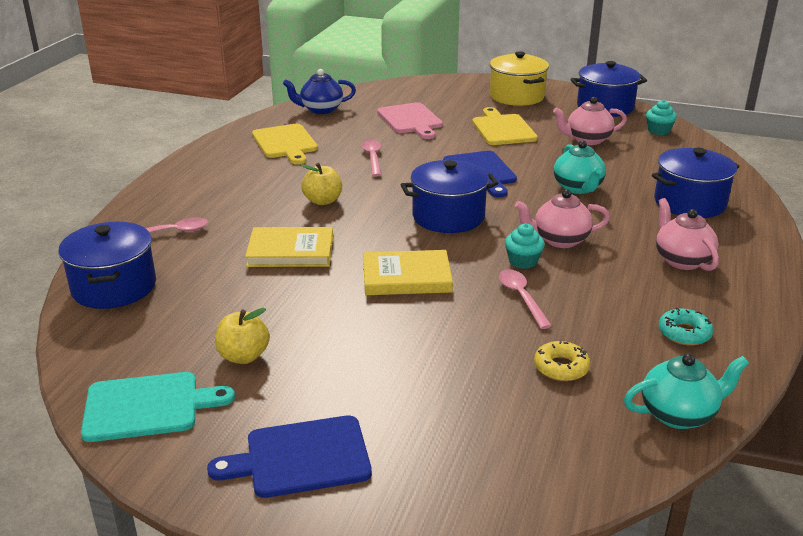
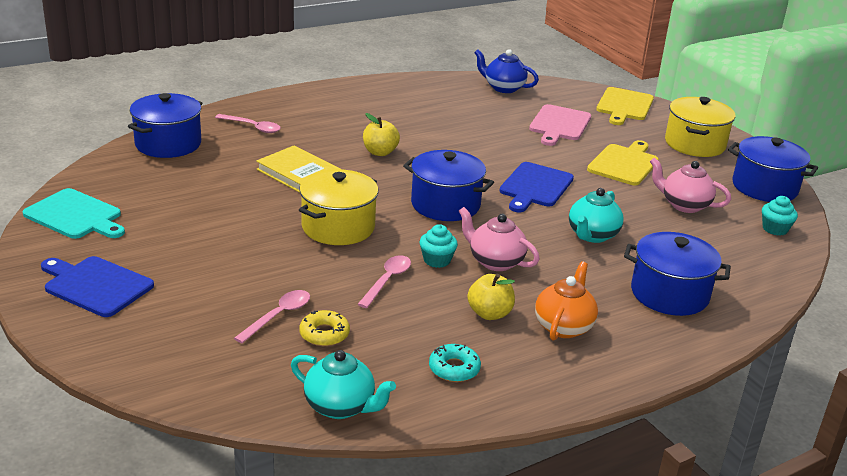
camera: 40 degrees right, 0 degrees up
(243, 356) = (163, 218): yellow apple -> yellow apple (489, 313)
(285, 143) = (430, 102): yellow cutting board -> yellow cutting board (624, 106)
(373, 158) = (473, 139): pink spoon -> pink spoon (278, 316)
(406, 277) = (338, 227): yellow book -> yellow pot
(682, 260) = (563, 327): pink teapot -> orange teapot

